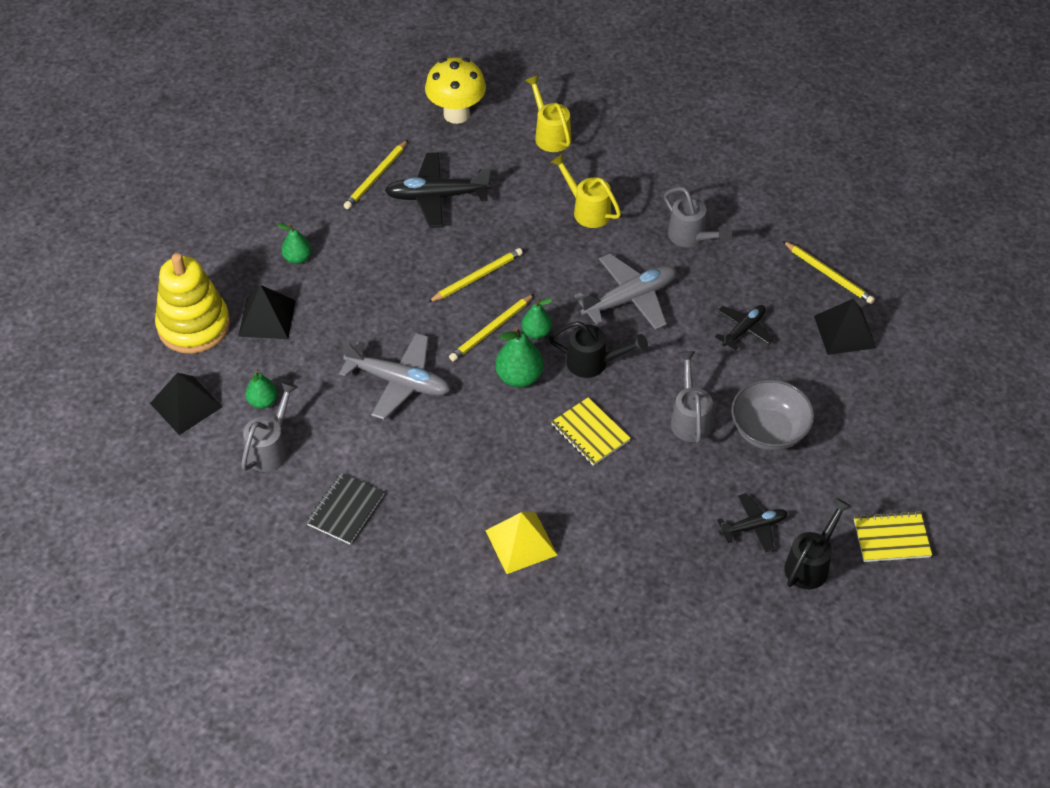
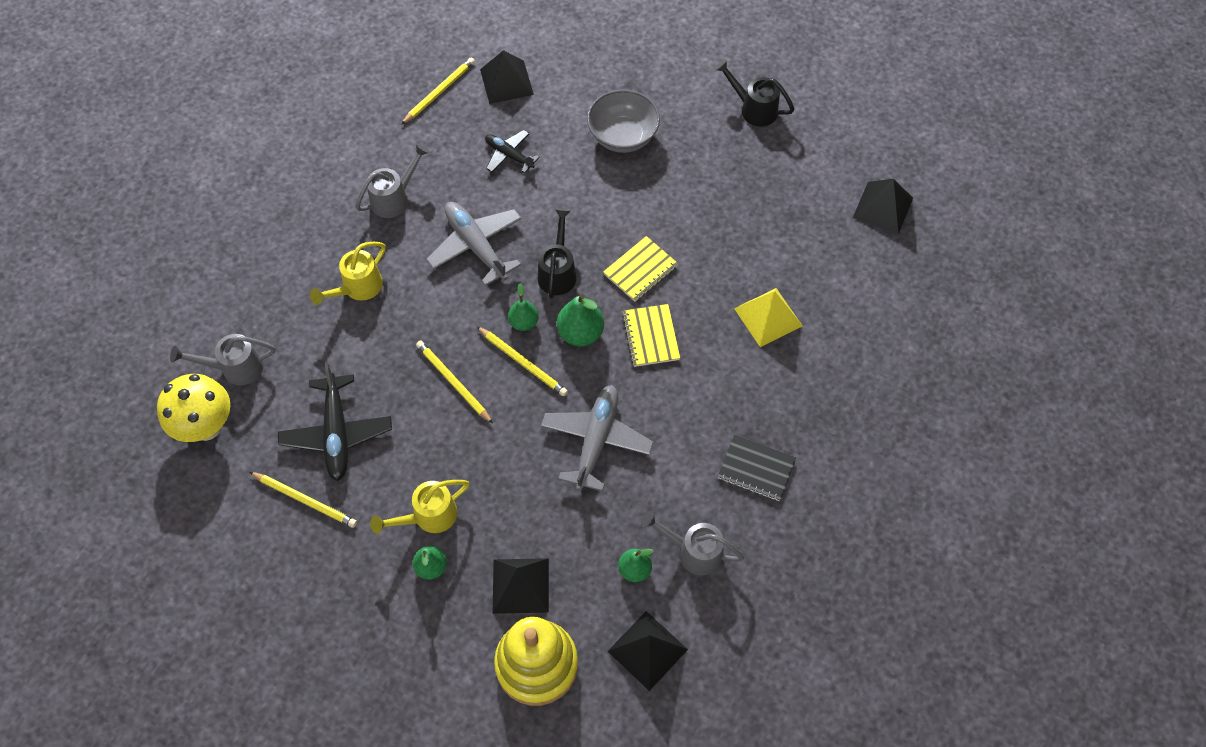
camera: 95 degrees left, 10 degrees up
(550, 135) = (245, 329): yellow watering can -> yellow watering can (429, 516)
(660, 681) = (883, 207): none -> black pyramid
(690, 418) = (615, 194): grey watering can -> grey watering can (235, 368)
(753, 526) = (723, 147): black plane -> none
(891, 538) = (720, 57): yellow notebook -> yellow notebook (650, 336)

